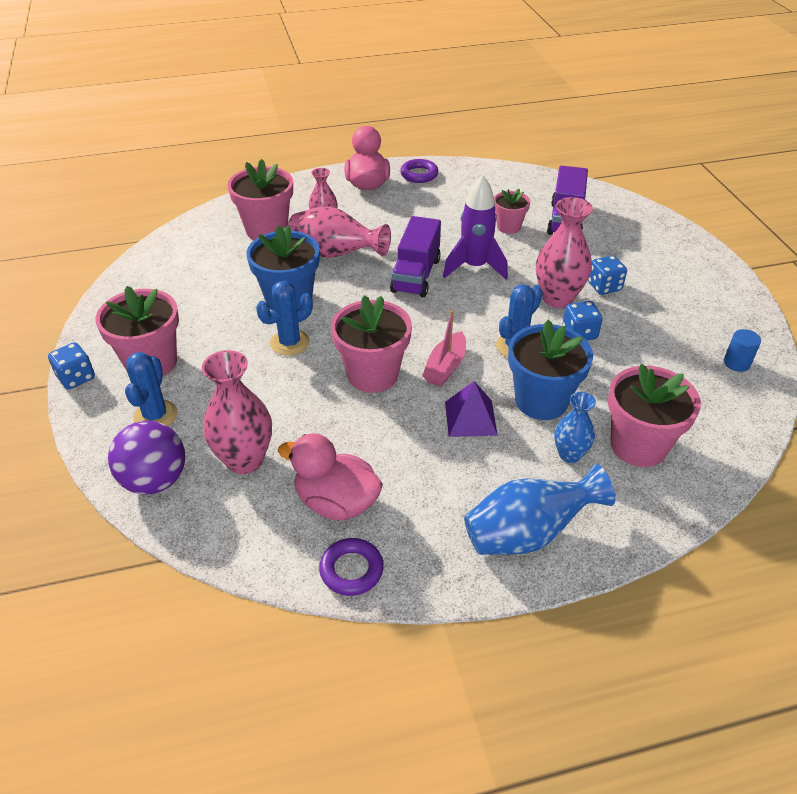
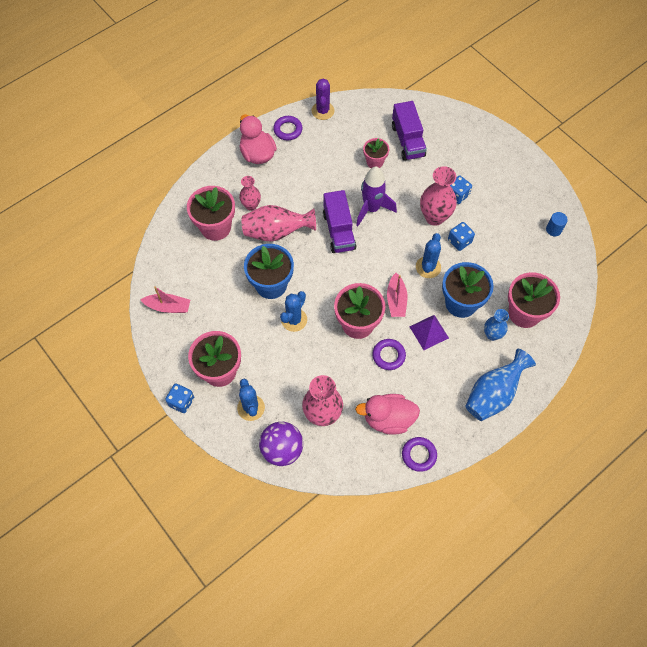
camera: 25 degrees left, 20 degrees up
(148, 282) = (168, 307): none -> pink boat
(391, 425) = (388, 355): none -> purple ring
(473, 170) = (323, 111): none -> purple cactus

